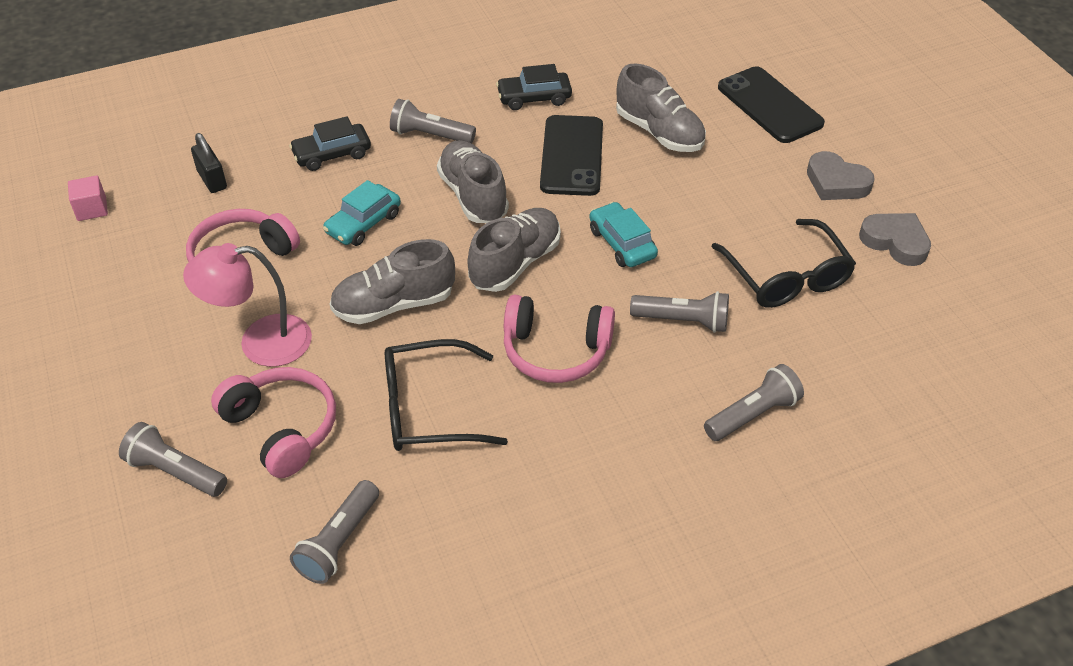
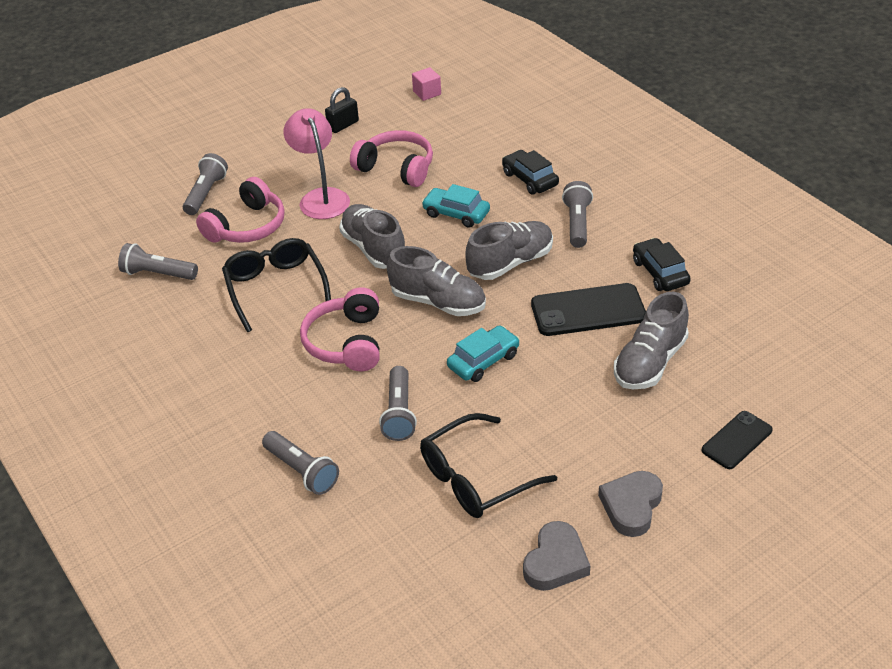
camera: 80 degrees right, 5 degrees down
(212, 180) = (476, 132): black padlock -> black padlock (343, 125)
(770, 105) = (737, 440): black phone -> black phone, size x0.61

